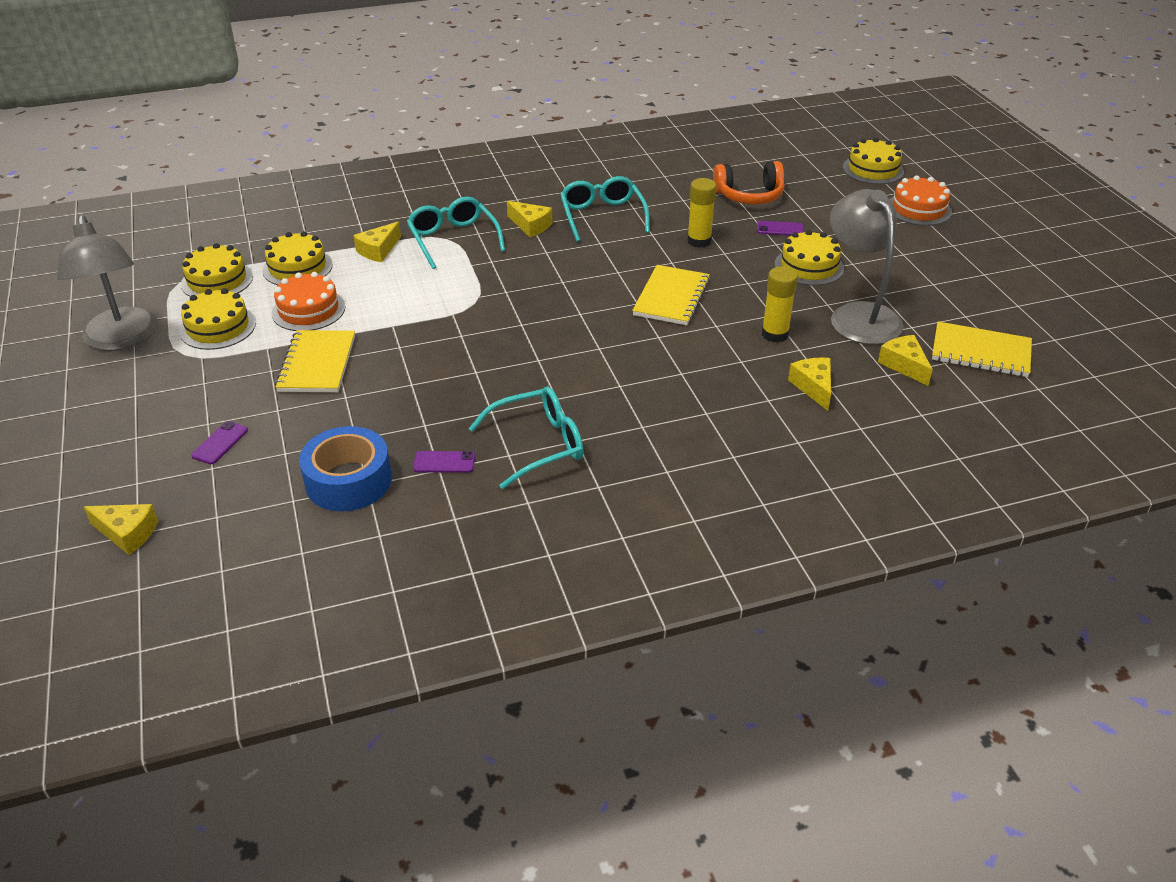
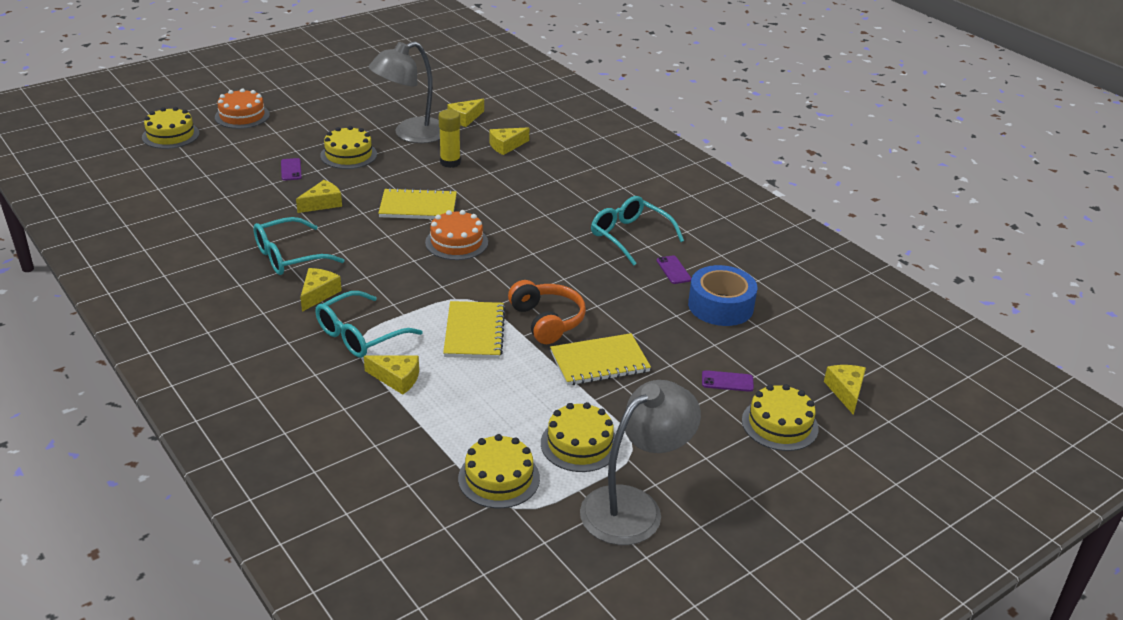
camera: 110 degrees left, 5 degrees down
(297, 267) = (450, 426): yellow cake -> yellow cake (779, 424)
(308, 310) = (522, 393): orange cake -> orange cake (456, 242)
(699, 241) = (322, 203): yellow glue stick -> yellow cheese
(749, 196) = (232, 187): orange headphones -> orange headphones (547, 321)
(980, 352) = (437, 96): yellow notebook -> yellow notebook (474, 332)

